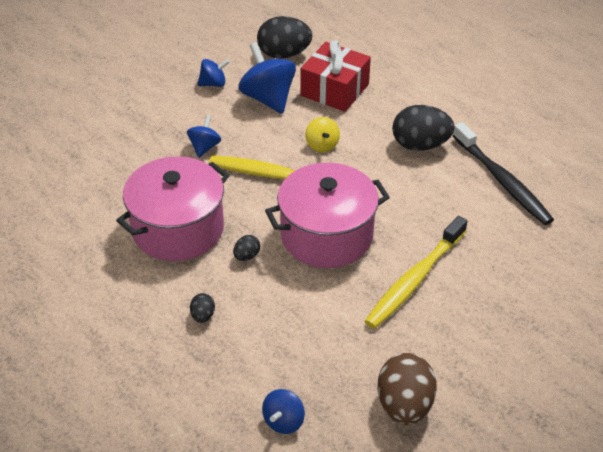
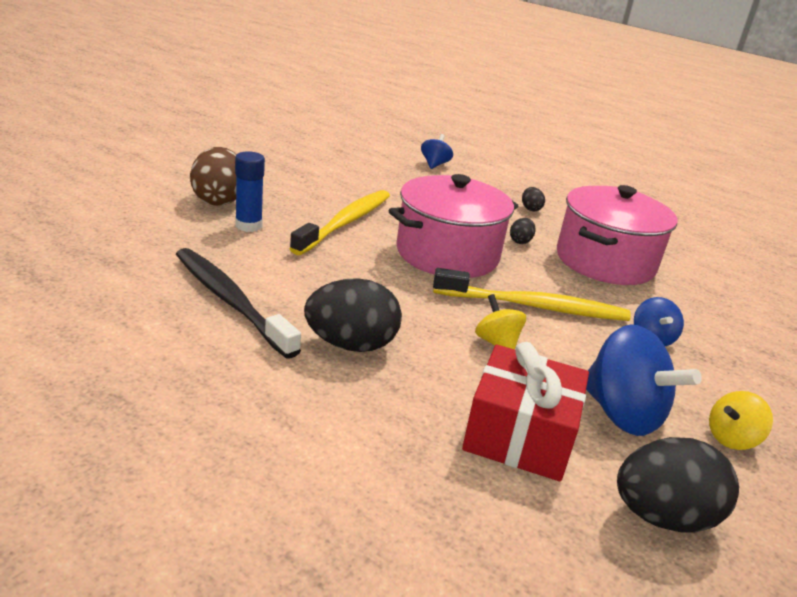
camera: 165 degrees right, 15 degrees down
(213, 84) = (731, 439): blue spinning top -> yellow spinning top
(404, 405) = (347, 166): brown egg -> brown egg (218, 200)
(505, 270) = (248, 226): none -> blue glue stick

